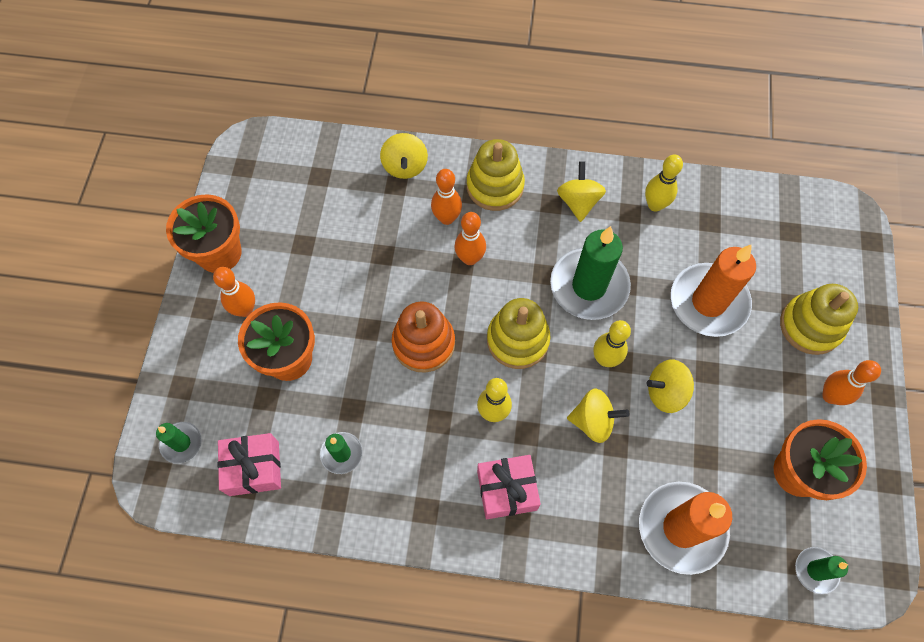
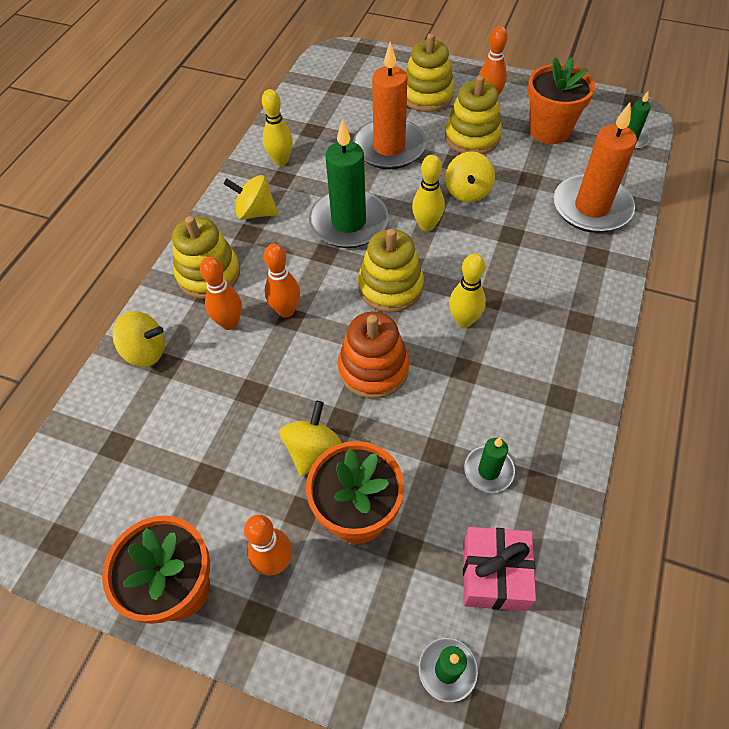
camera: 75 degrees left, 10 degrees down
(507, 490) = (546, 324): pink gift -> none
(593, 421) = (486, 246): yellow spinning top -> yellow spinning top (312, 450)
(754, 385) = (472, 137): none -> yellow stacking toy

